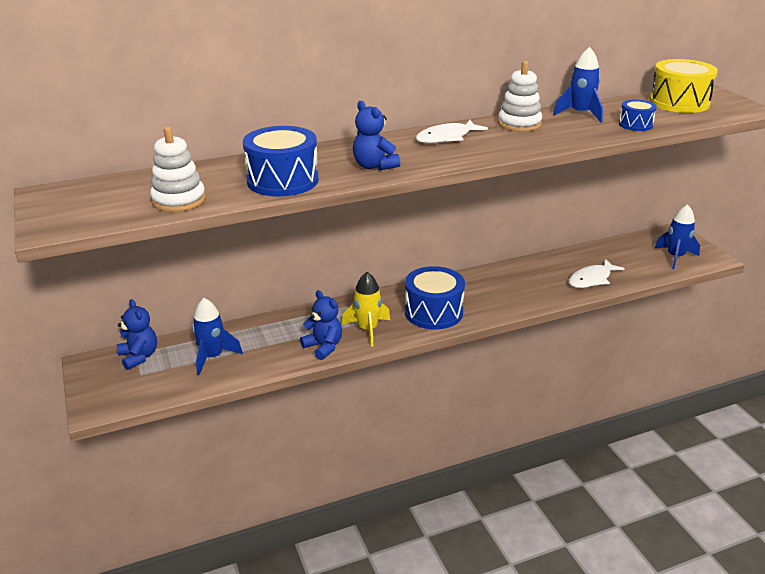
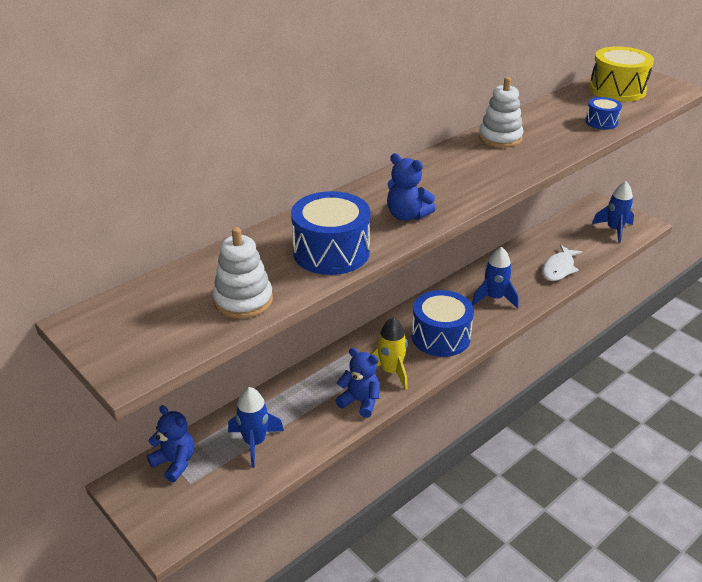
camera: 20 degrees left, 5 degrees up
(446, 138) = (447, 166): white fish -> none
(580, 114) = (544, 117): blue rocket -> blue rocket (494, 298)

